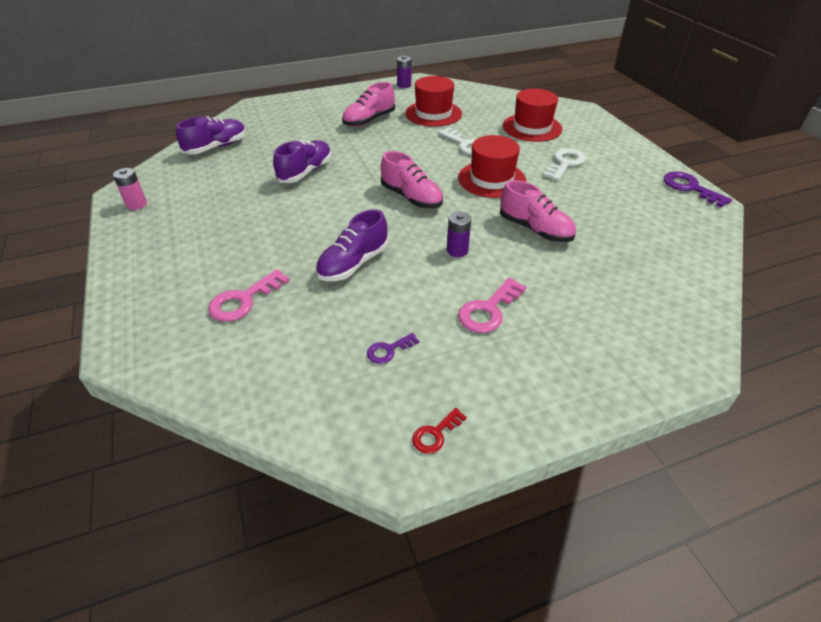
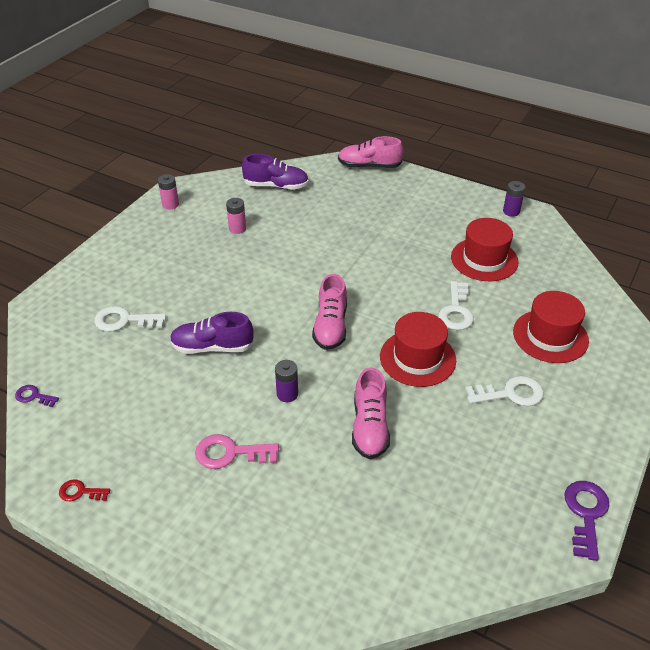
camera: 50 degrees right, 0 degrees up
(232, 186) = (237, 228): none -> pink battery
(244, 300) = (124, 321): pink key -> white key
(305, 172) = (297, 249): purple shoe -> none
(369, 120) = (418, 231): pink shoe -> pink shoe (369, 166)
(388, 350) = (138, 422): purple key -> purple key (33, 396)

